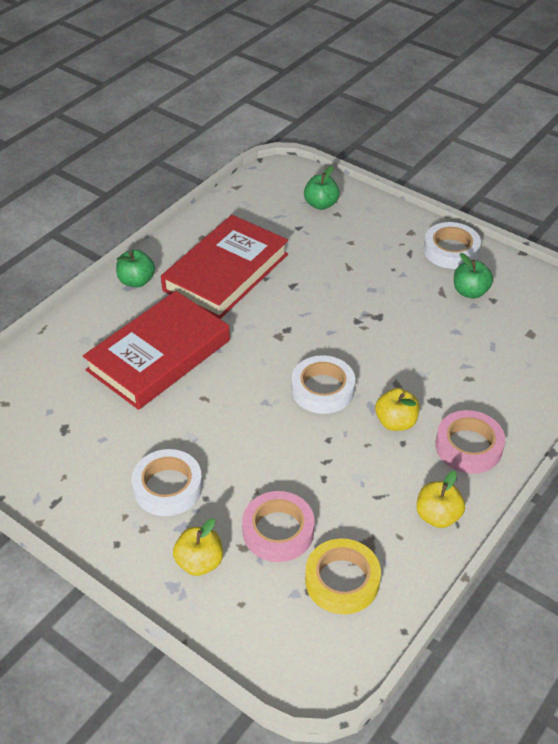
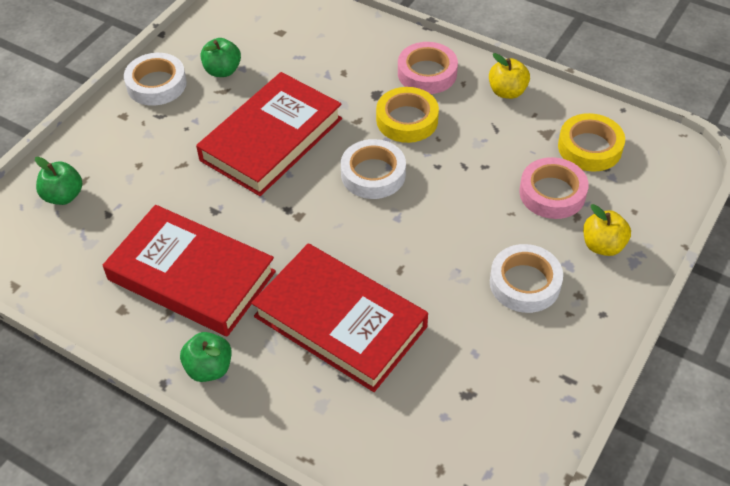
camera: 95 degrees left, 5 degrees up
(375, 322) = (271, 139): none -> red book
(396, 422) = (407, 120): yellow apple -> yellow tape

